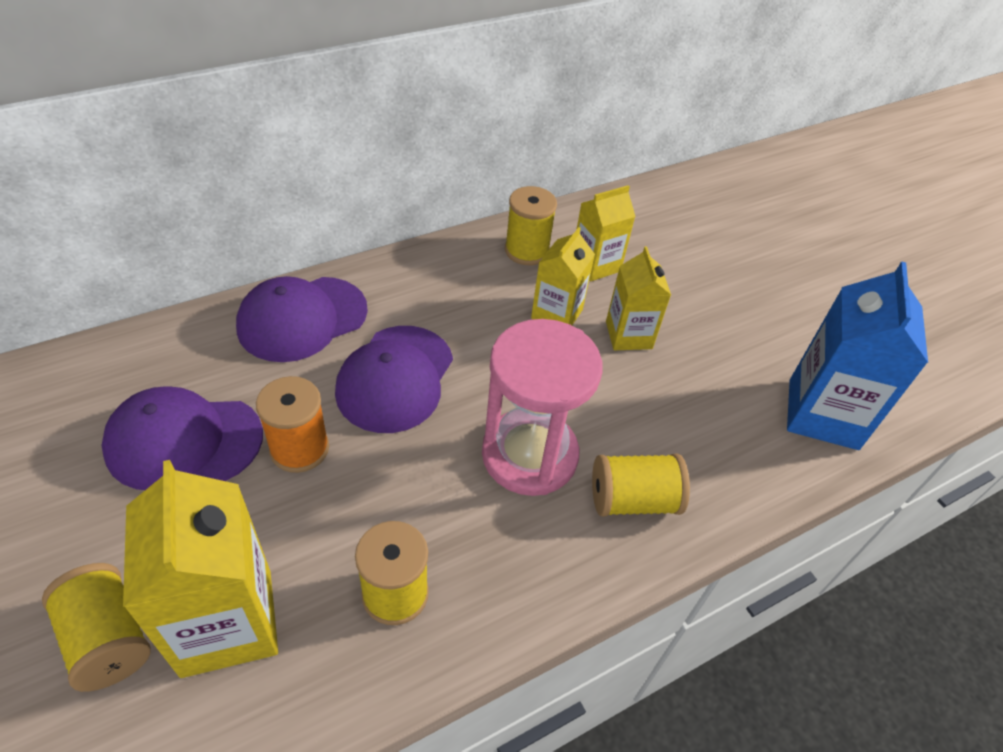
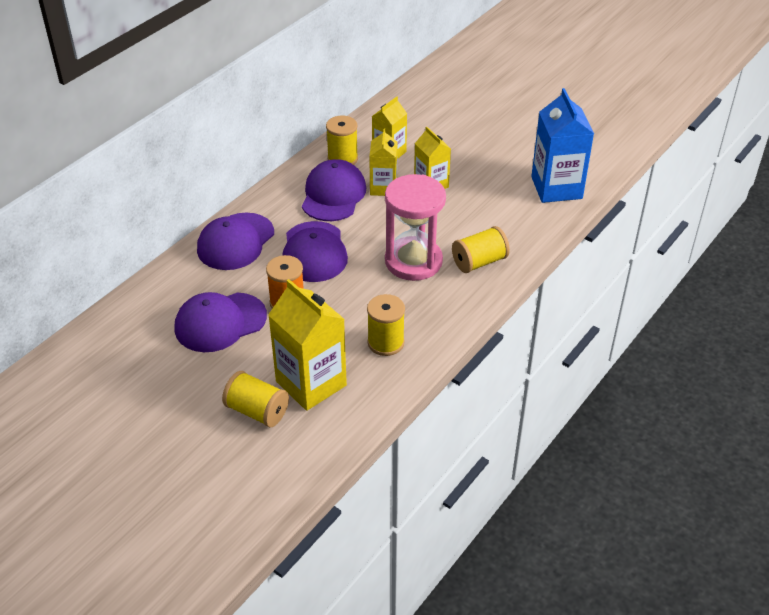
camera: 20 degrees left, 5 degrees down
(481, 298) = (333, 195): none -> purple cap

